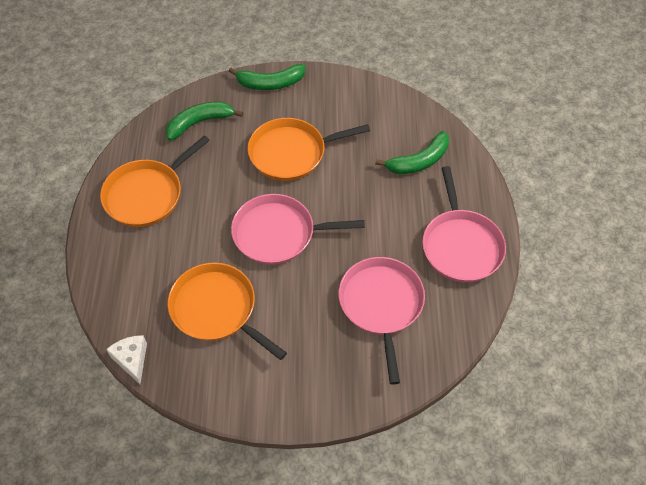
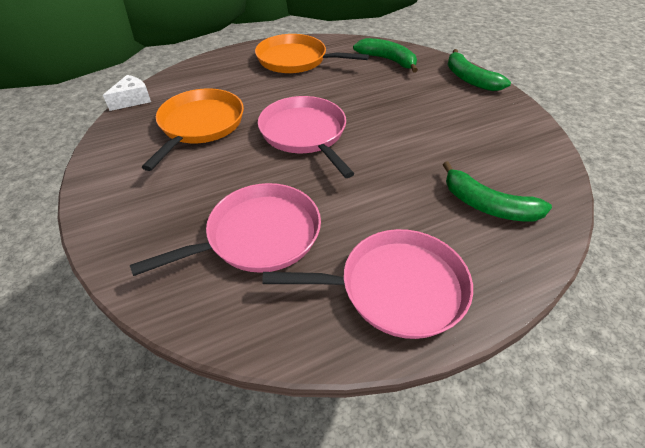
camera: 65 degrees right, 10 degrees down
(291, 153) = (405, 113): orange pan -> none
(461, 245) = (395, 288): pink pan -> pink pan turned 150 degrees counterclockwise

